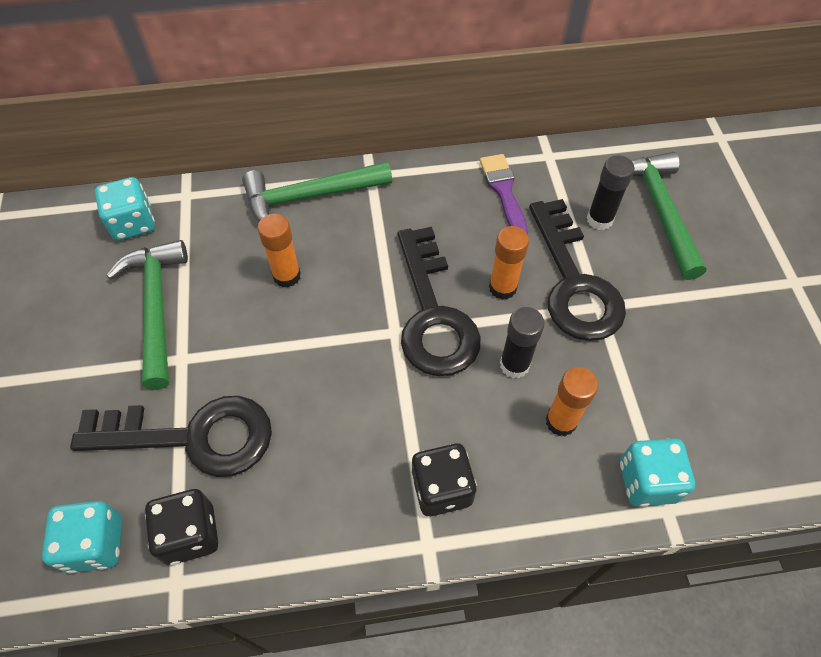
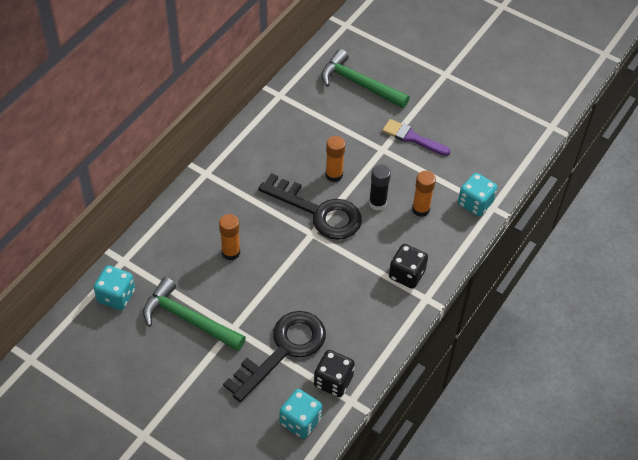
camera: 50 degrees left, 5 degrees down
(310, 197) = (190, 208): green hammer -> none
(503, 191) = (280, 130): purple brush -> purple brush (412, 138)
(574, 283) = (360, 147): black key -> none
(599, 219) = (338, 109): black glue stick -> none

